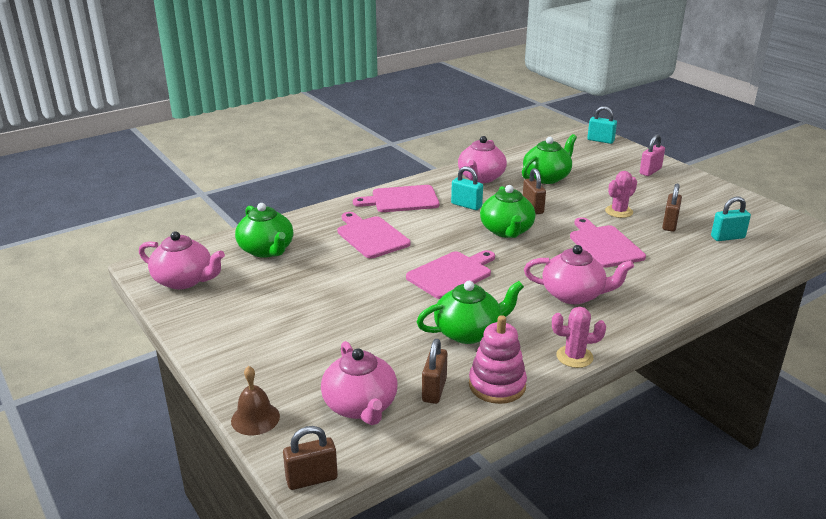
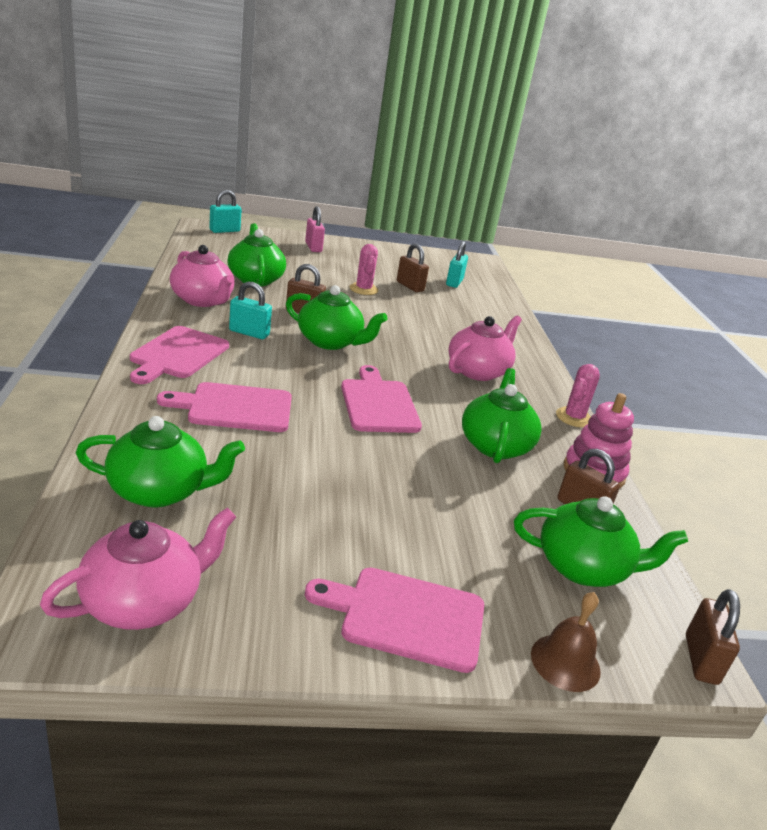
camera: 65 degrees left, 0 degrees up
(361, 406) = (584, 567): pink teapot -> green teapot
(466, 205) = (249, 333): turquoise padlock -> turquoise padlock turned 45 degrees clockwise
(604, 245) = (411, 321): pink cutting board -> pink cutting board (406, 617)

